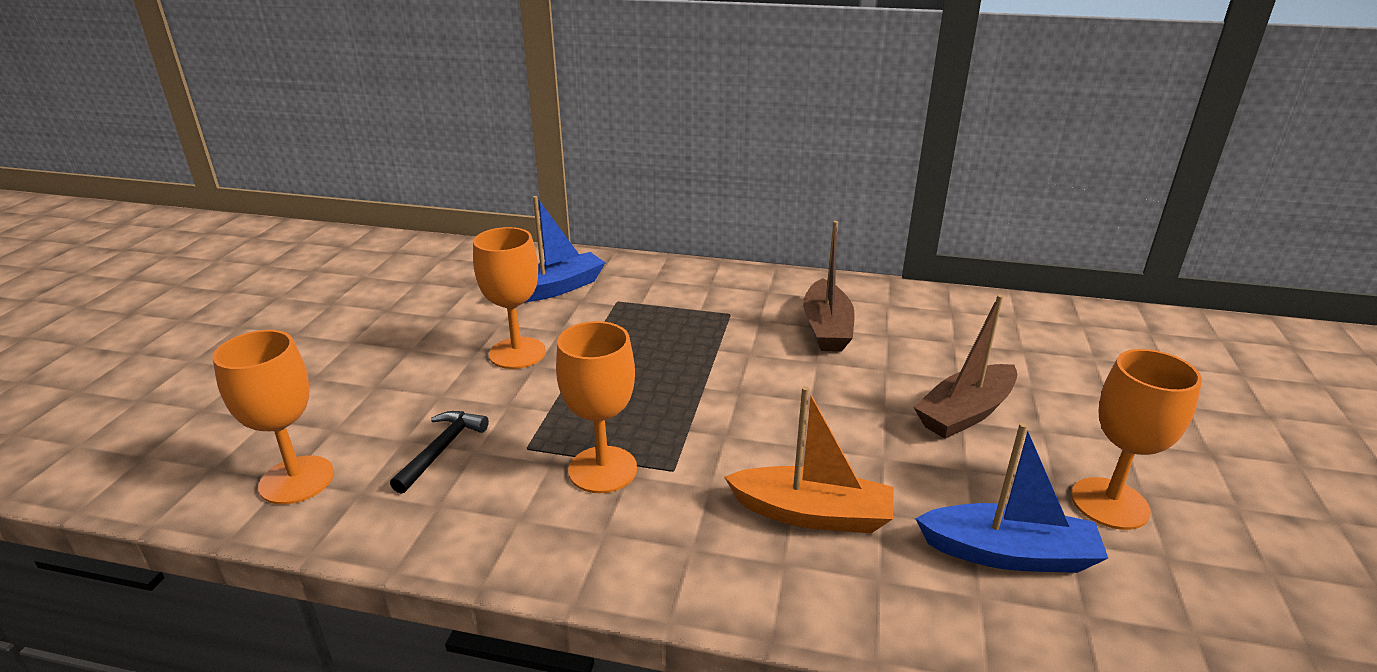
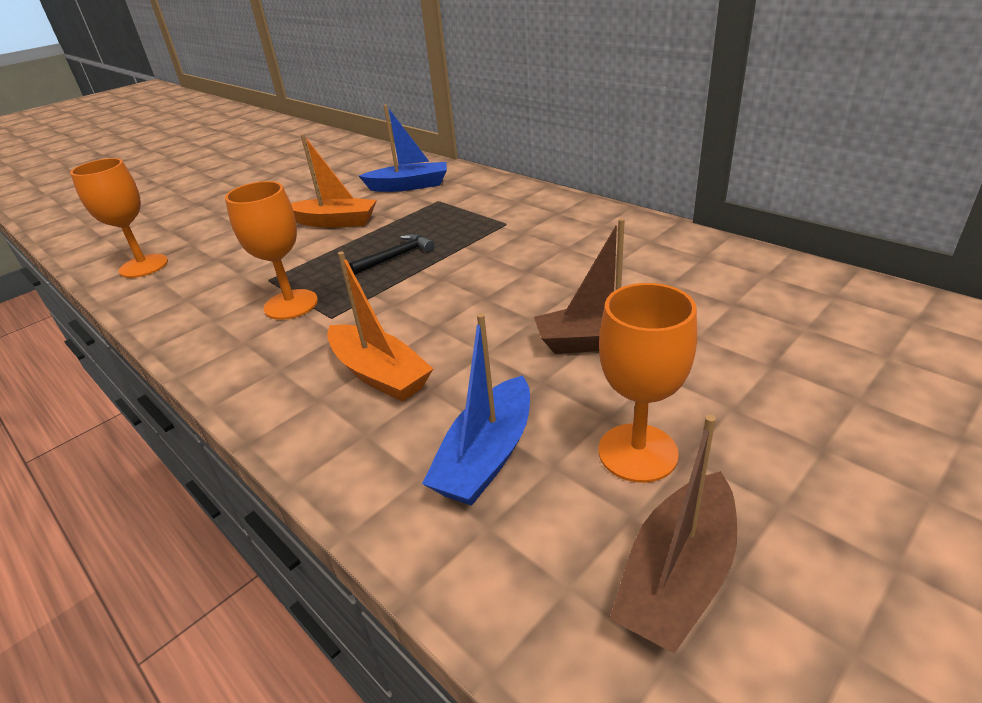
camera: 35 degrees right, 5 degrees up
(441, 450) = (225, 269): black hammer -> black hammer (396, 257)
(517, 353) = (335, 222): orange goblet -> orange boat
(826, 328) = (568, 248): brown boat -> brown boat (677, 576)
(1008, 554) = (486, 456): blue boat -> blue boat turned 75 degrees clockwise

